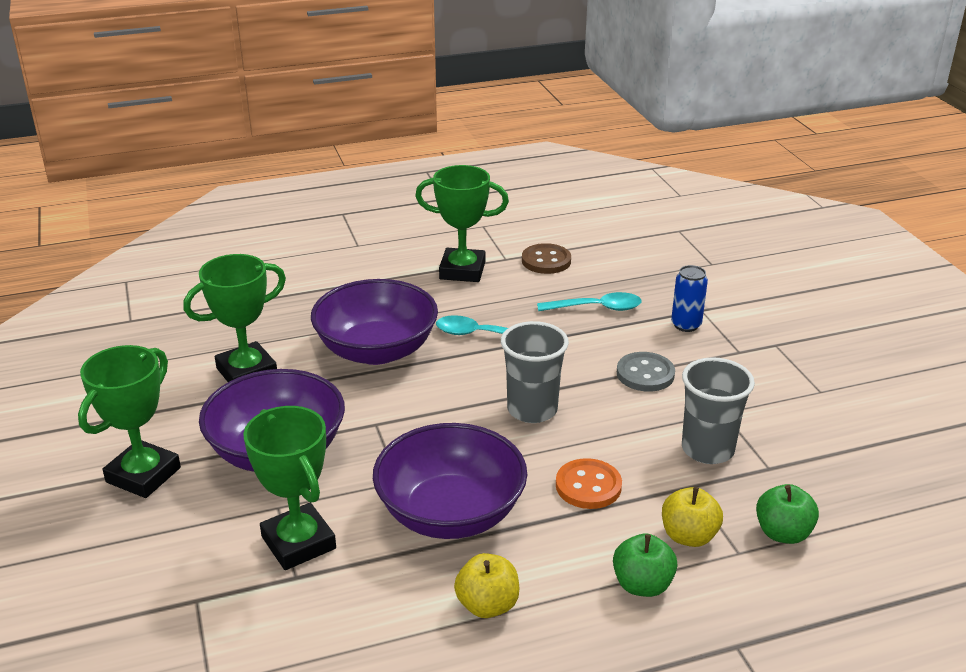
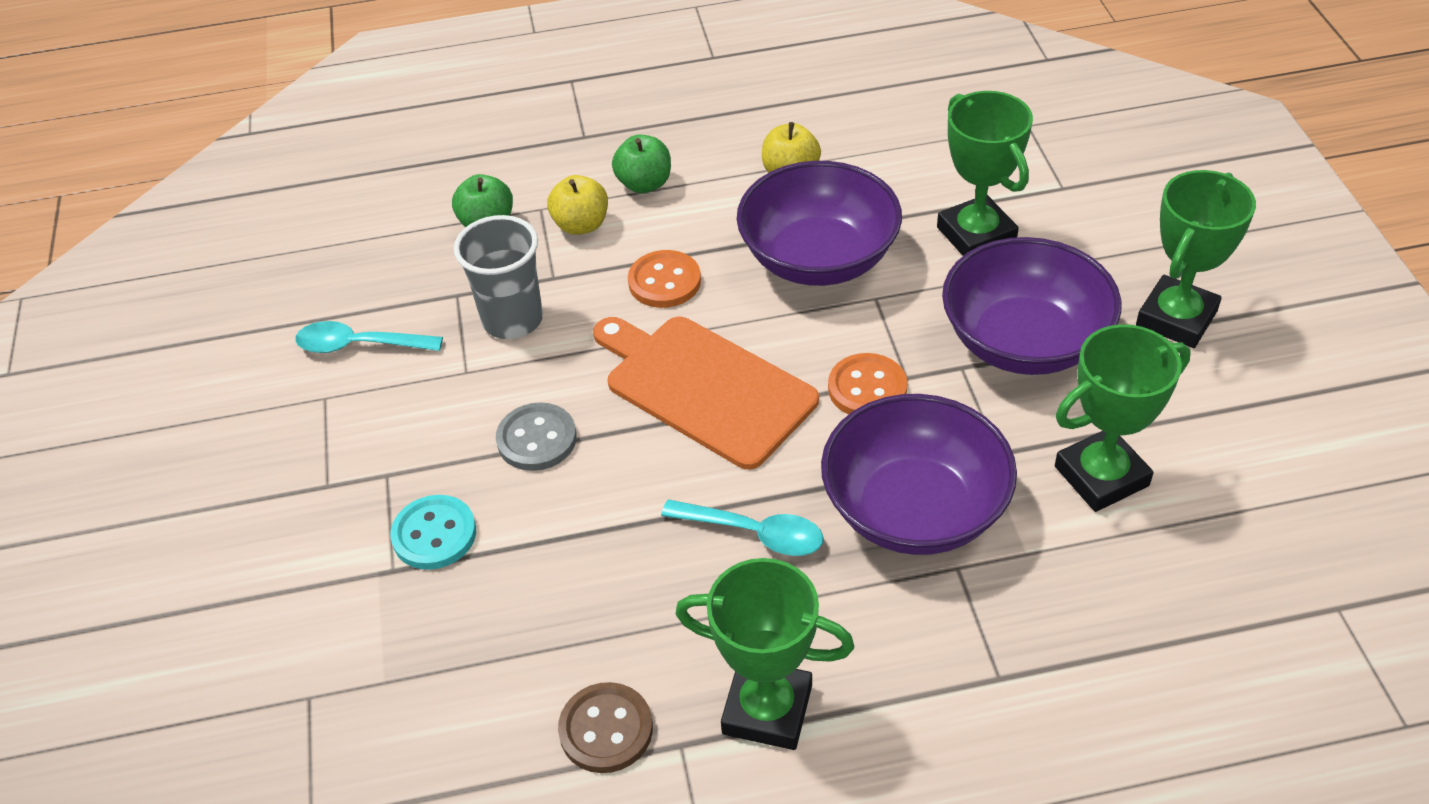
camera: 170 degrees left, 15 degrees up
(406, 414) = (867, 388): none -> orange button
(532, 410) = (704, 387): grey cup -> orange cutting board
(596, 308) = (557, 585): turquoise spoon -> turquoise spoon (359, 345)
(686, 325) = (434, 534): blue can -> turquoise button

